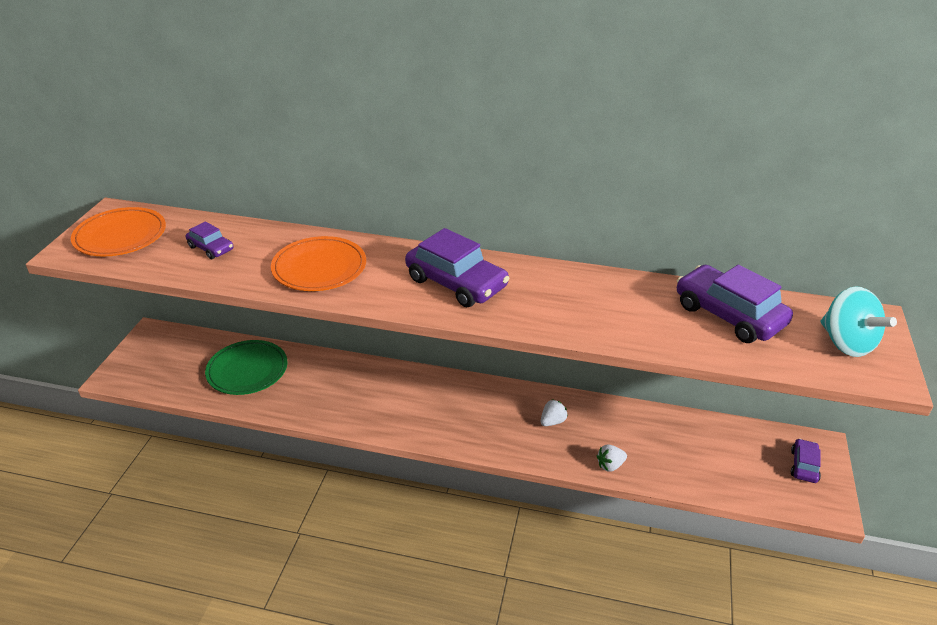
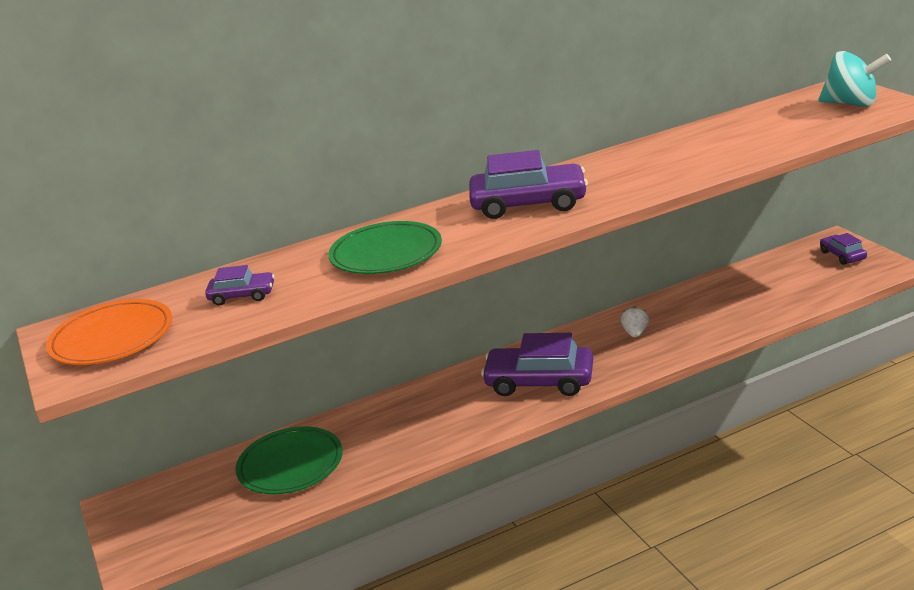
camera: 35 degrees left, 10 degrees down
(319, 268) = (386, 253): orange plate -> green plate
(610, 465) = (721, 331): white strawberry -> none
(728, 315) = (757, 126): purple car -> purple car (539, 381)

